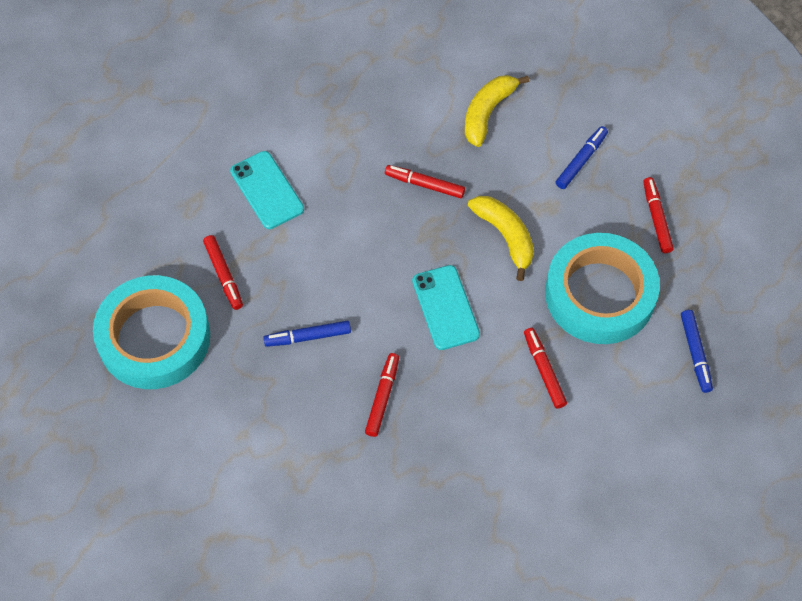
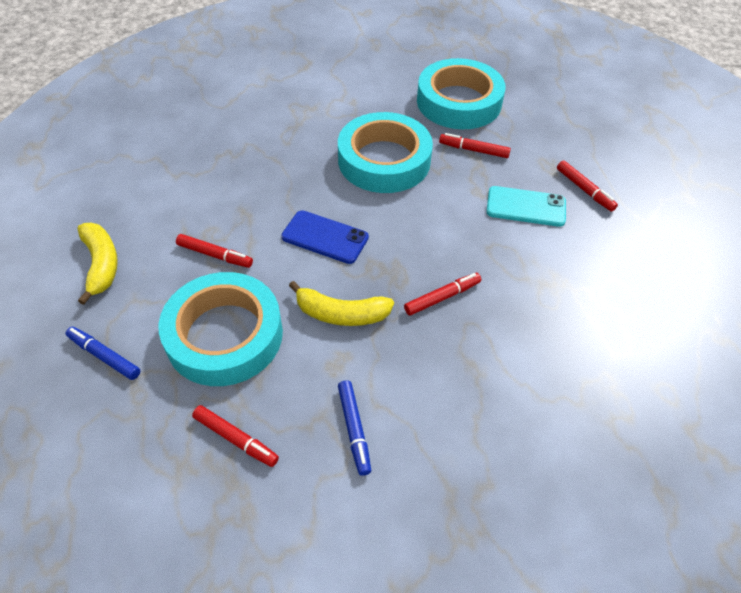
camera: 130 degrees right, 10 degrees down
(308, 337) = (384, 160): blue marker -> turquoise tape
(382, 397) = (301, 167): red marker -> red marker (584, 190)
(445, 307) = (325, 237): turquoise phone -> blue phone
(487, 113) = (476, 396): yellow banana -> yellow banana (101, 264)

